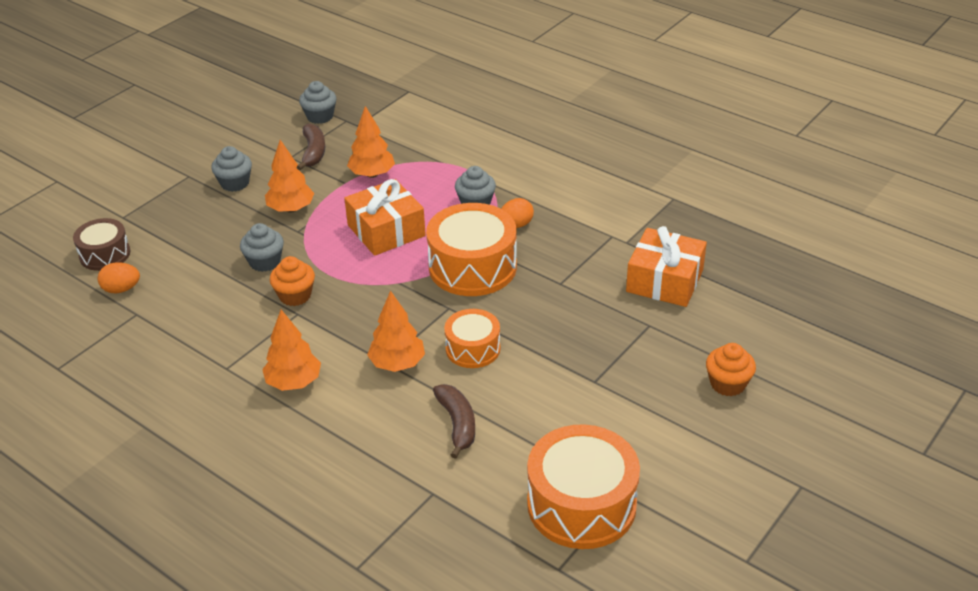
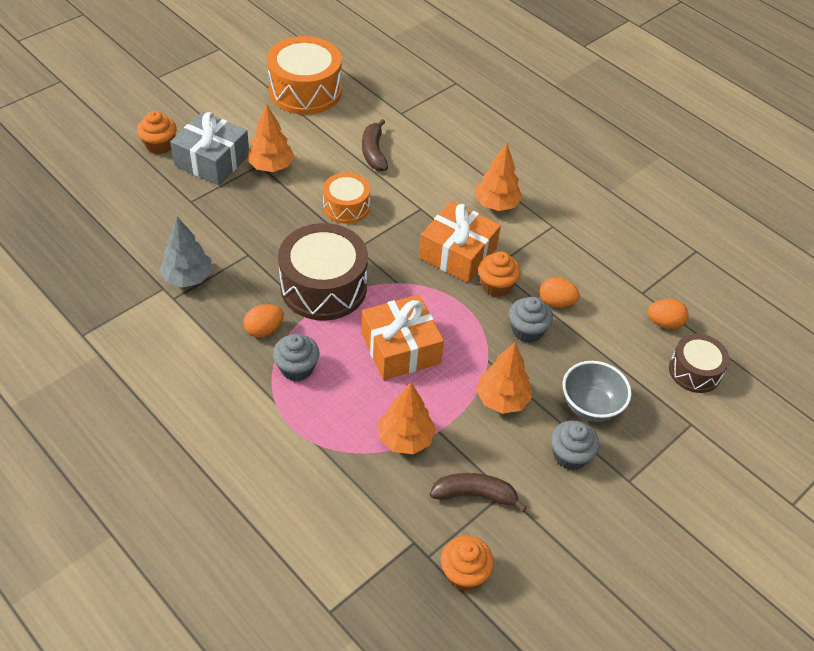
camera: 175 degrees left, 10 degrees up
(211, 216) = (590, 406): none -> grey bowl
(232, 290) = (556, 302): none -> orange egg
(313, 152) = (475, 495): brown banana -> brown banana turned 90 degrees clockwise
(320, 116) = (464, 573): grey cupcake -> orange cupcake
(397, 363) = (411, 205): orange tree -> orange tree (271, 166)
(472, 267) = (323, 287): orange drum -> brown drum
(608, 253) = (188, 278): none -> grey tree
(653, 376) = (212, 160): none -> grey gift
(664, 281) = (152, 239): orange gift -> orange gift (458, 253)

